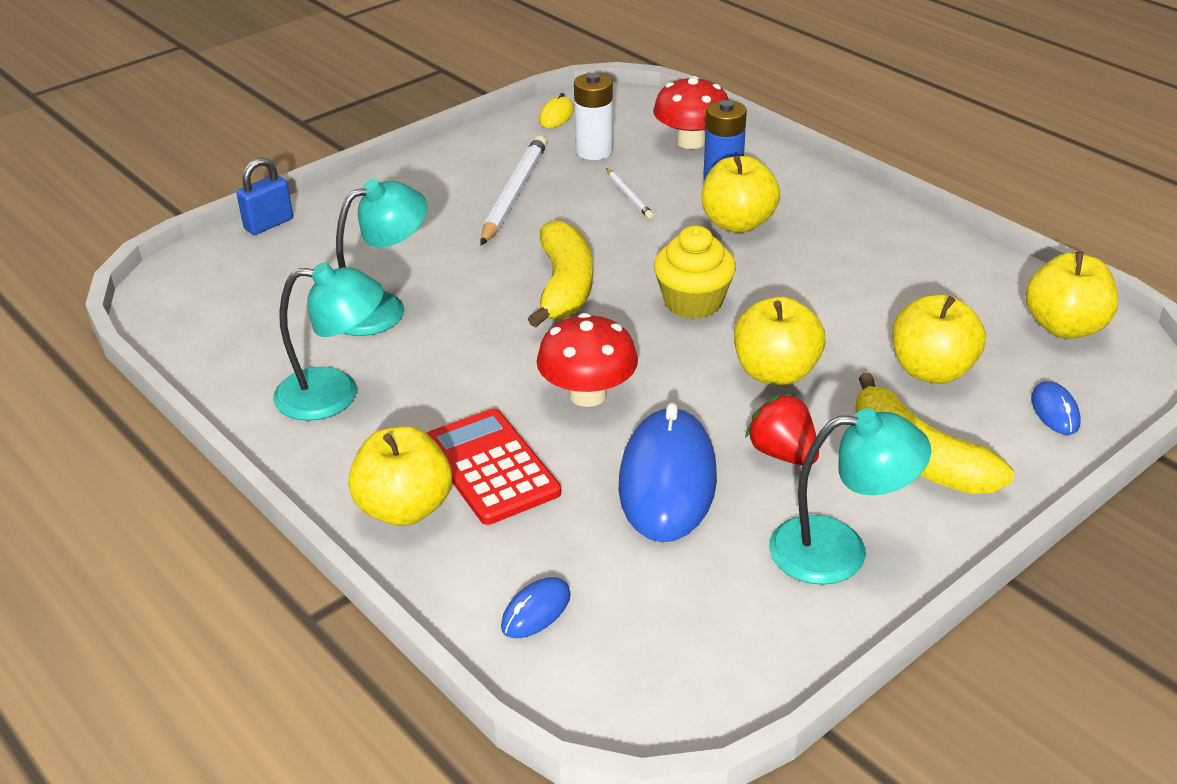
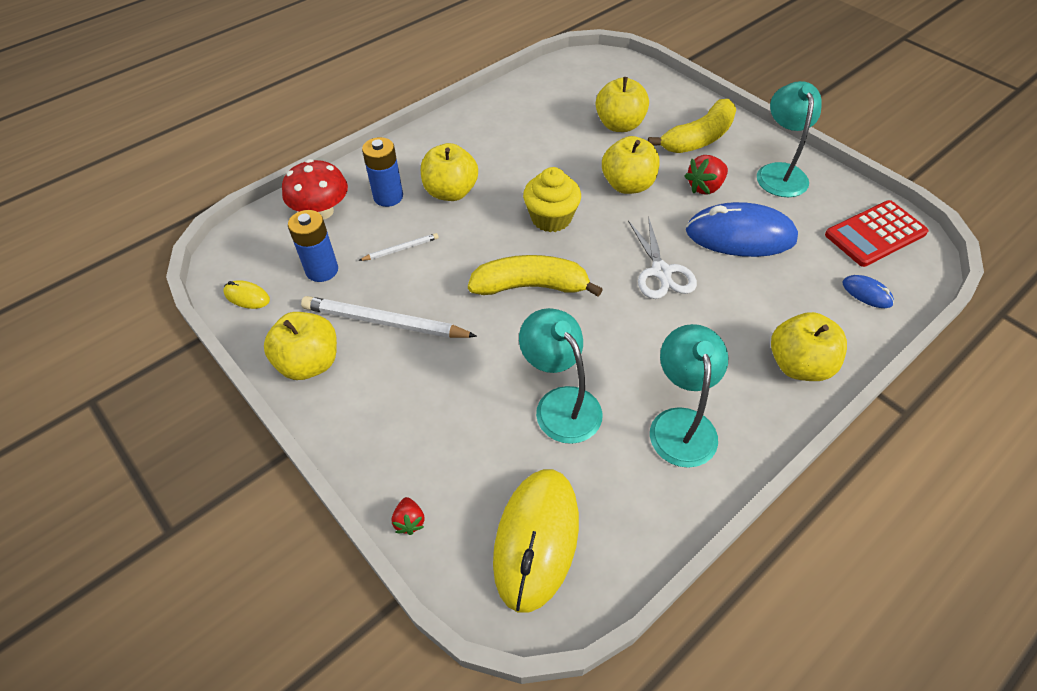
camera: 90 degrees left, 15 degrees up
(225, 293) = (536, 539): none -> yellow mouse
(269, 224) = (409, 521): blue padlock -> red strawberry
(491, 467) = (746, 320): red calculator -> red calculator (875, 234)
(588, 395) = (661, 272): red mushroom -> white scissors
(594, 151) = (322, 270): white battery -> blue battery
(1055, 411) = (651, 89): blue mouse -> none
(1064, 327) = (575, 75): yellow apple -> yellow apple (309, 363)

